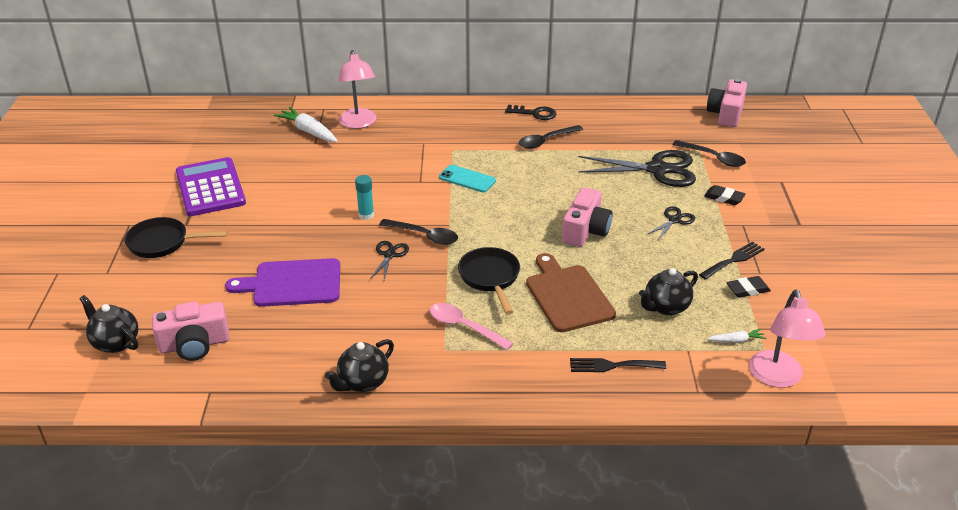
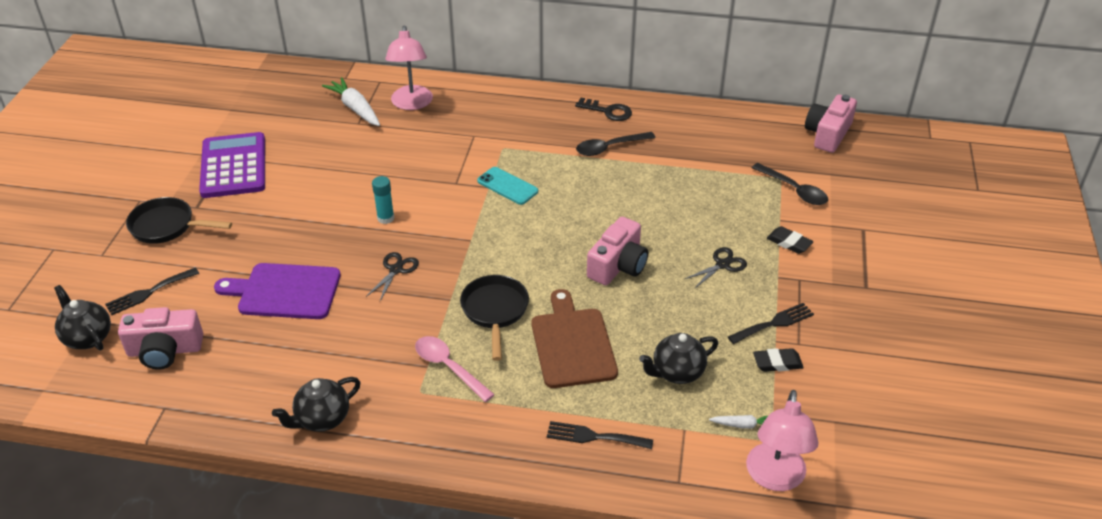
camera: 10 degrees right, 5 degrees up
(163, 299) = (149, 292): none -> black fork
(424, 236) = (440, 251): black spoon -> none
(657, 169) = (724, 198): black scissors -> none

